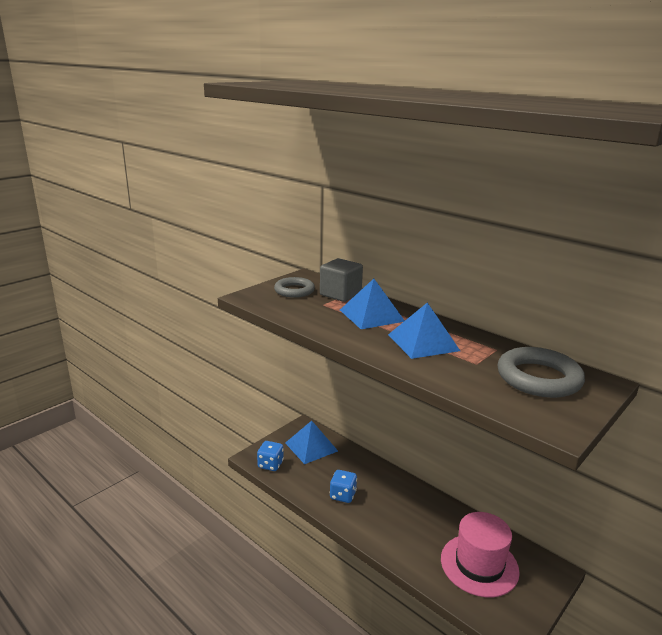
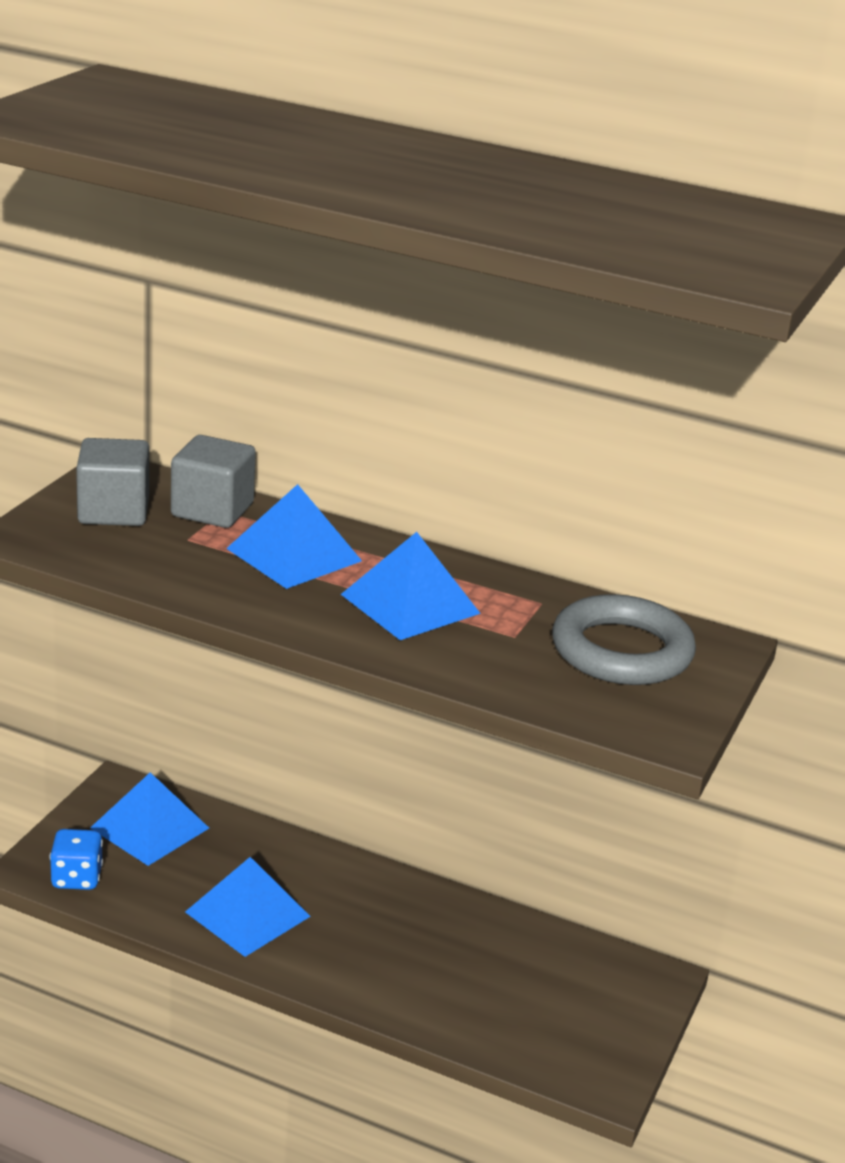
camera: 20 degrees left, 5 degrees up
(294, 291) = (113, 511): grey ring -> grey cube
(343, 495) = (247, 914): blue dice -> blue pyramid
(479, 565) = (531, 992): pink hat -> none

